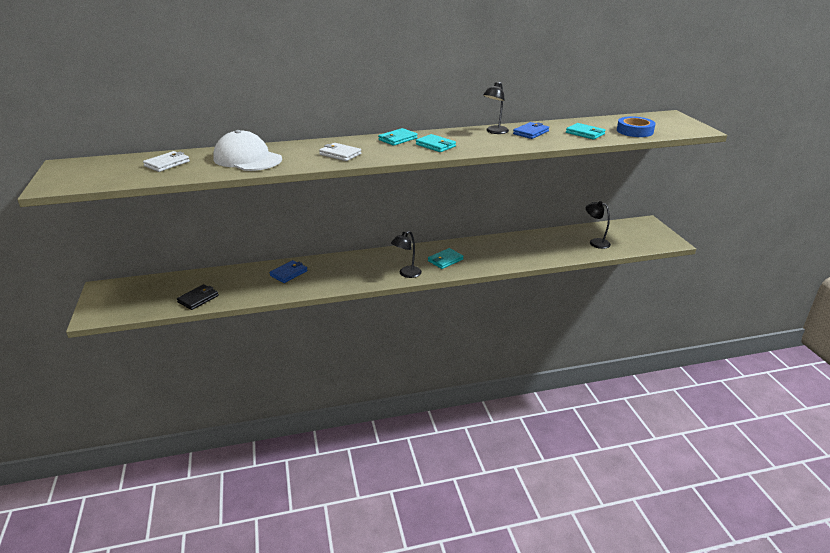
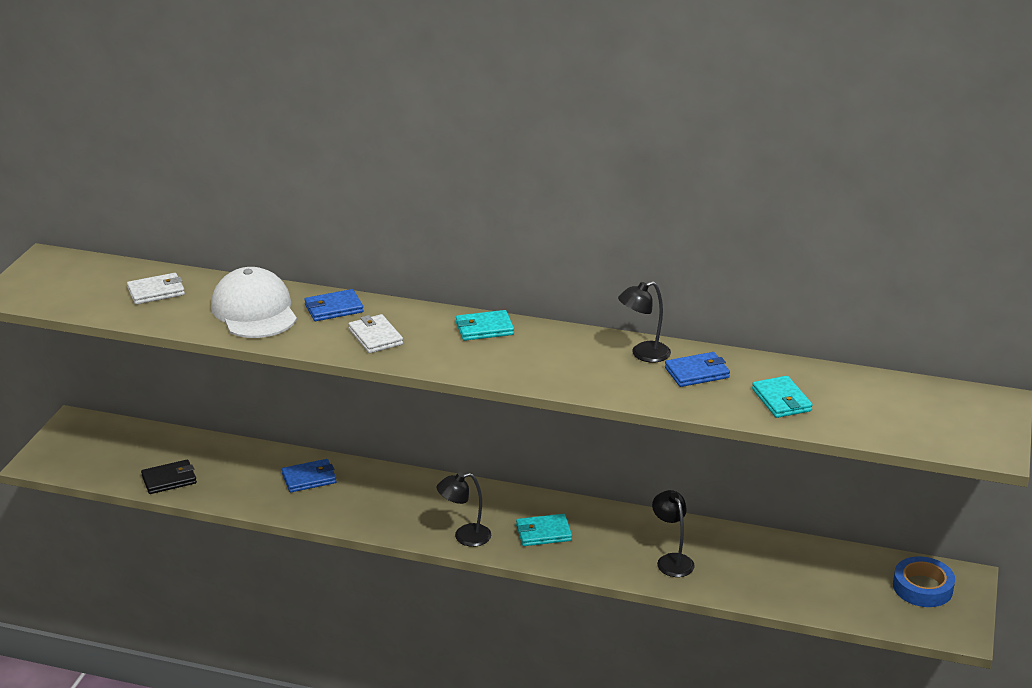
camera: 30 degrees right, 0 degrees up
(297, 148) = (333, 308): none -> blue wallet
(435, 145) = (521, 358): turquoise wallet -> none
(595, 242) = (821, 585): black lamp -> black lamp (671, 560)
(634, 131) = (873, 420): blue tape -> blue tape (922, 587)

